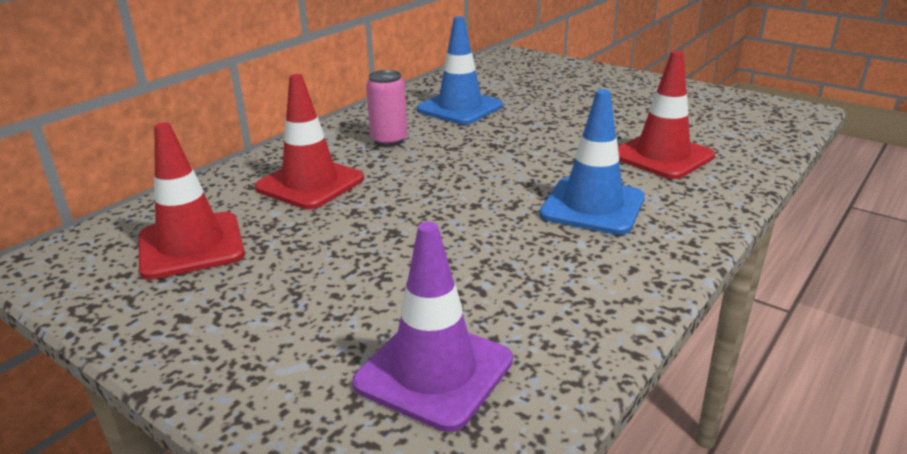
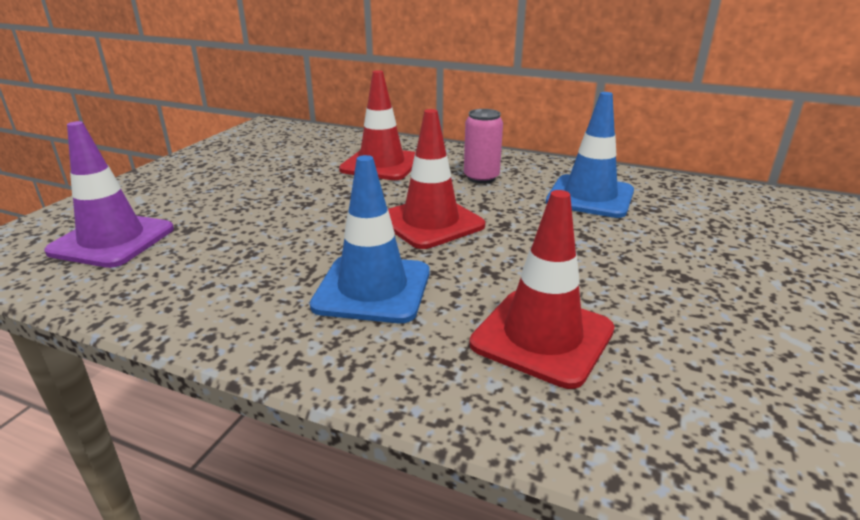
camera: 75 degrees right, 0 degrees up
(191, 246) = (283, 150): red traffic cone -> red traffic cone (430, 222)

